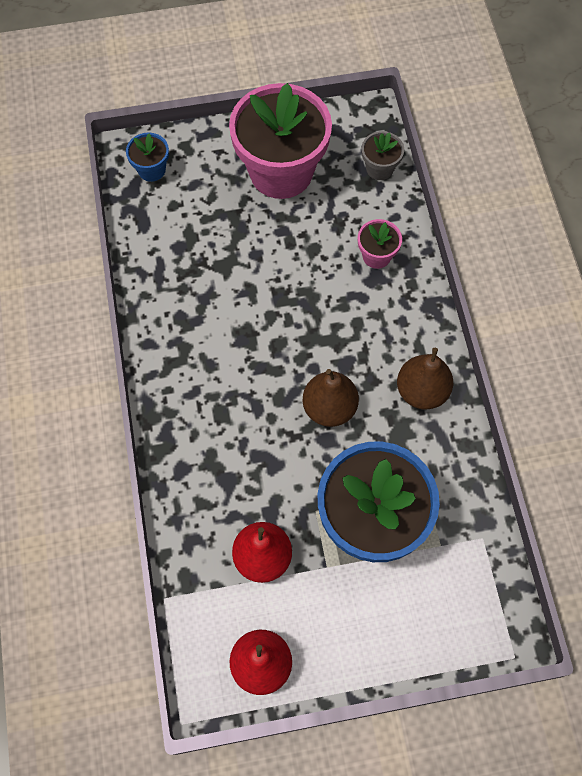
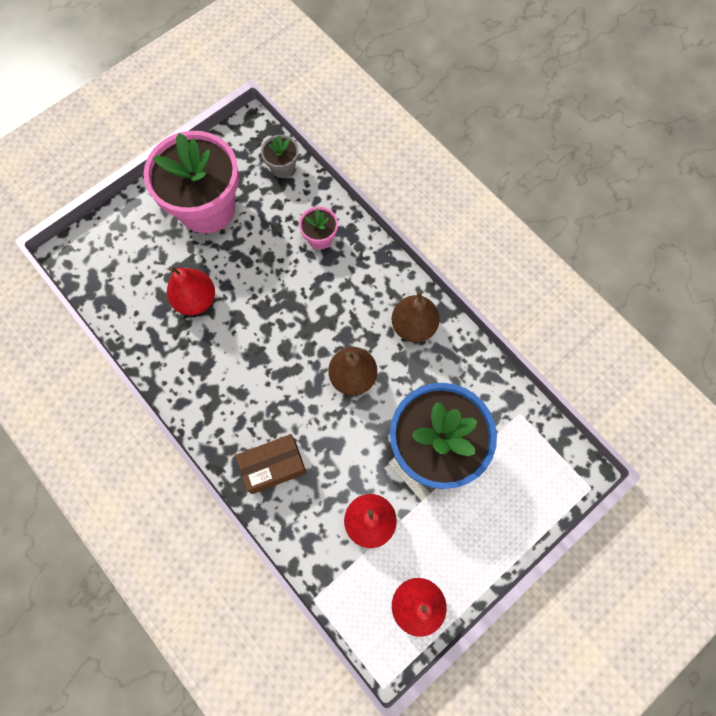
camera: 30 degrees left, 5 degrees up
(151, 170) = (99, 259): blue flower pot -> none
(200, 451) = (273, 466): none -> brown box
(219, 254) = (196, 300): none -> red pear

